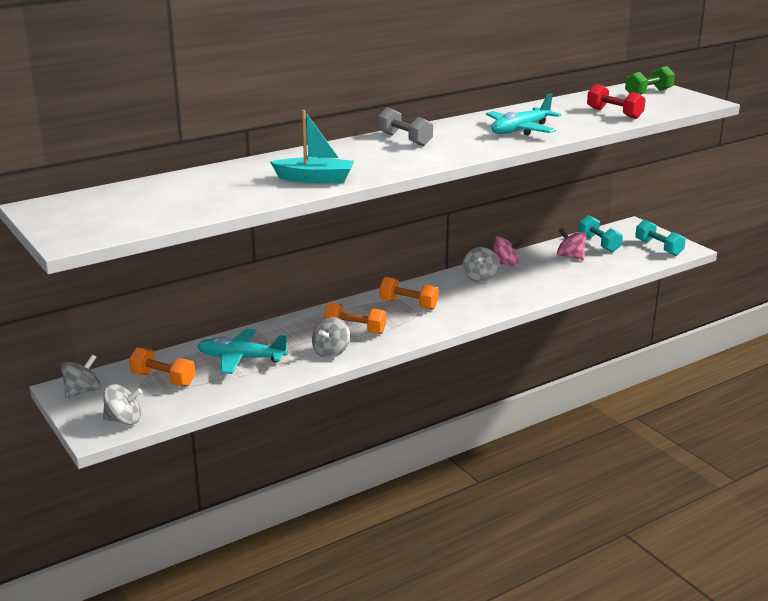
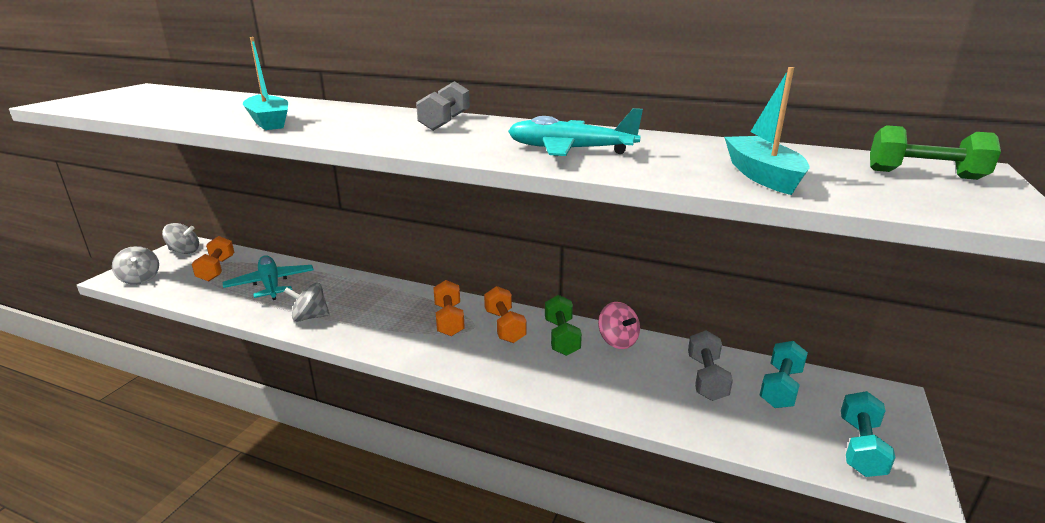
camera: 55 degrees right, 0 degrees up
(355, 330) = (366, 313): orange dumbbell -> orange dumbbell (504, 326)
(480, 277) = (561, 337): grey spinning top -> green dumbbell
(570, 256) = (706, 378): pink spinning top -> grey dumbbell
(614, 113) = (762, 175): red dumbbell -> turquoise boat

